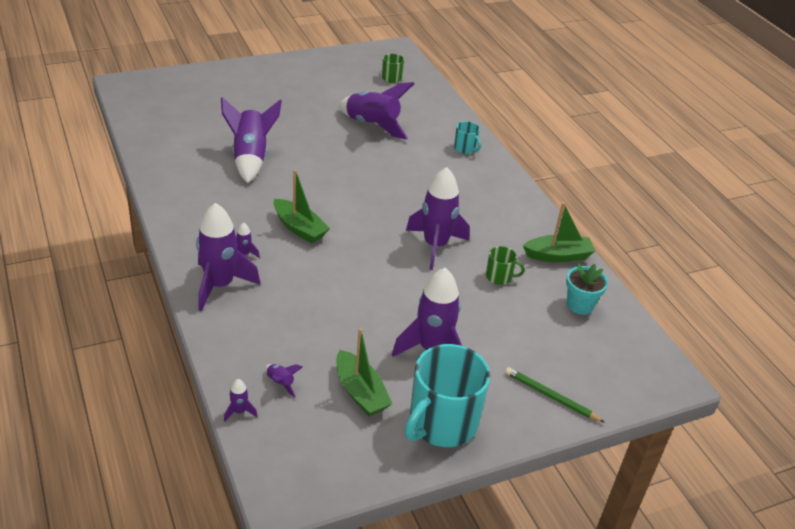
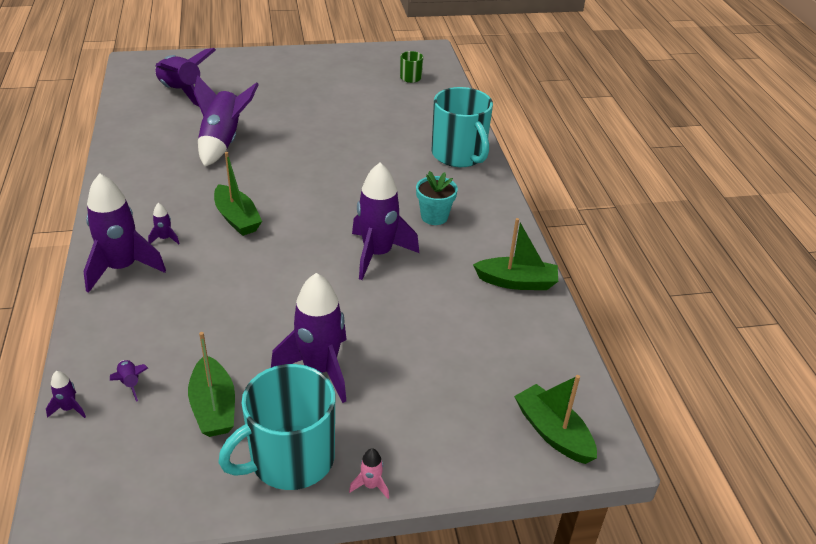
camera: 15 degrees right, 0 degrees up
(372, 125) = (367, 122): purple rocket -> purple rocket (181, 92)
(465, 148) = (459, 155): turquoise mug -> turquoise mug, size x2.20
(499, 277) = (436, 297): green mug -> none
(513, 433) = (371, 485): none -> pink rocket
(551, 397) = (437, 447): green pencil -> none
(579, 305) = (519, 342): turquoise flower pot -> turquoise flower pot (434, 217)
(632, 372) = (553, 432): none -> green boat

